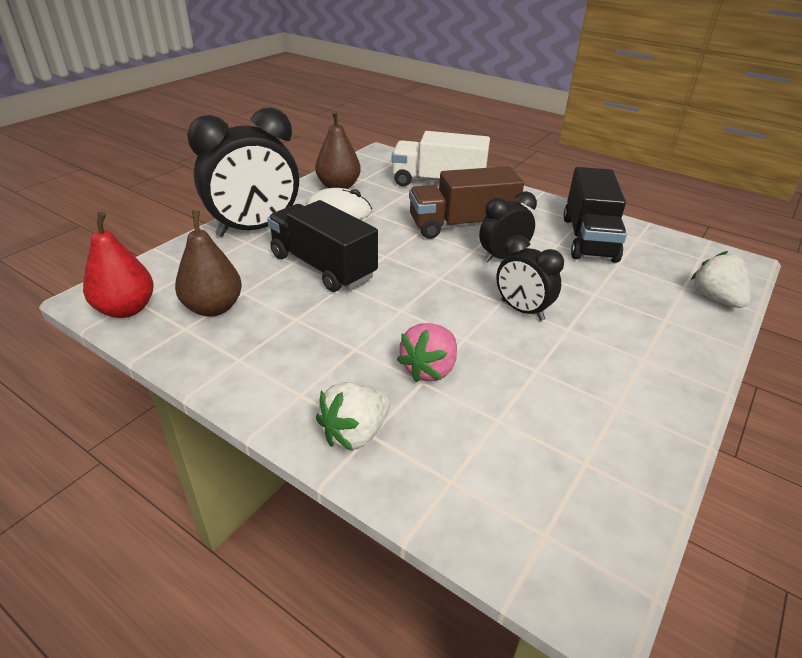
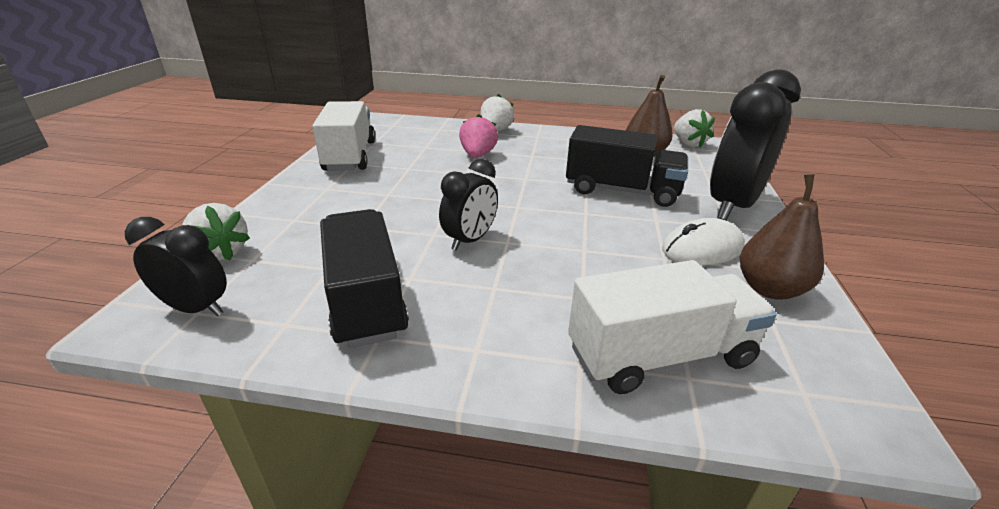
camera: 155 degrees right, 5 degrees down
(126, 309) = (688, 143): red pear -> white strawberry
(461, 225) = (545, 270): brown truck -> none
(522, 310) = (430, 197): black clock -> black clock (196, 308)
(624, 426) = (350, 156): none -> white truck

